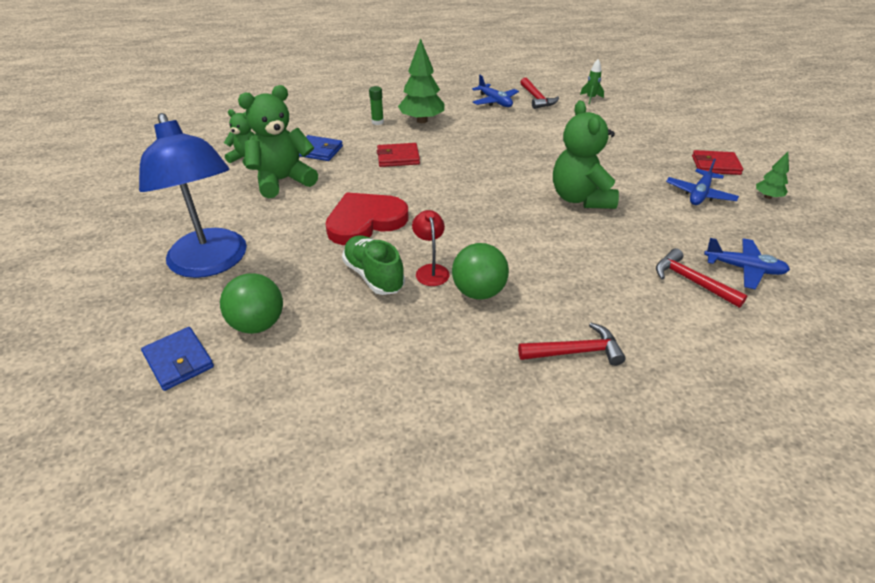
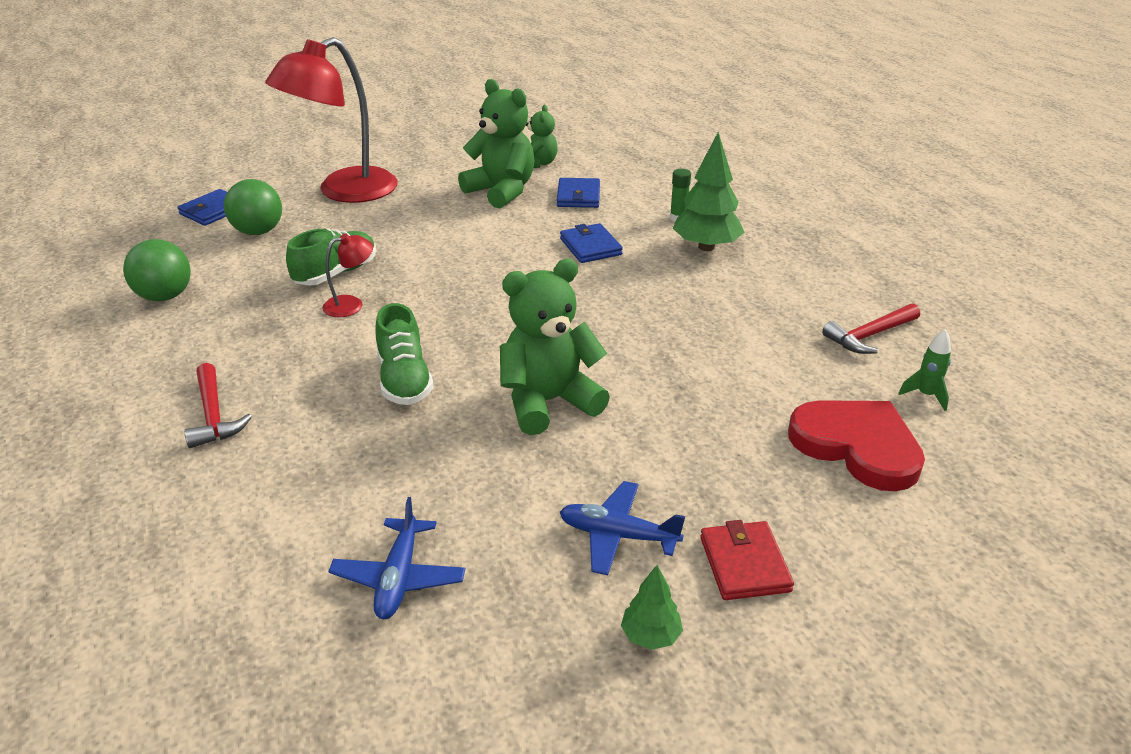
camera: 75 degrees right, 5 degrees down
(211, 263) = (344, 192): blue lamp -> red lamp
(365, 221) = (436, 251): red heart -> red heart (857, 446)
(398, 157) = (590, 247): red wallet -> blue wallet
(479, 292) = (315, 340): green ball -> green ball (165, 296)
(495, 101) = (821, 297): blue plane -> none
(545, 251) = (404, 380): none -> green shoe
(691, 281) = (358, 515): red hammer -> none

